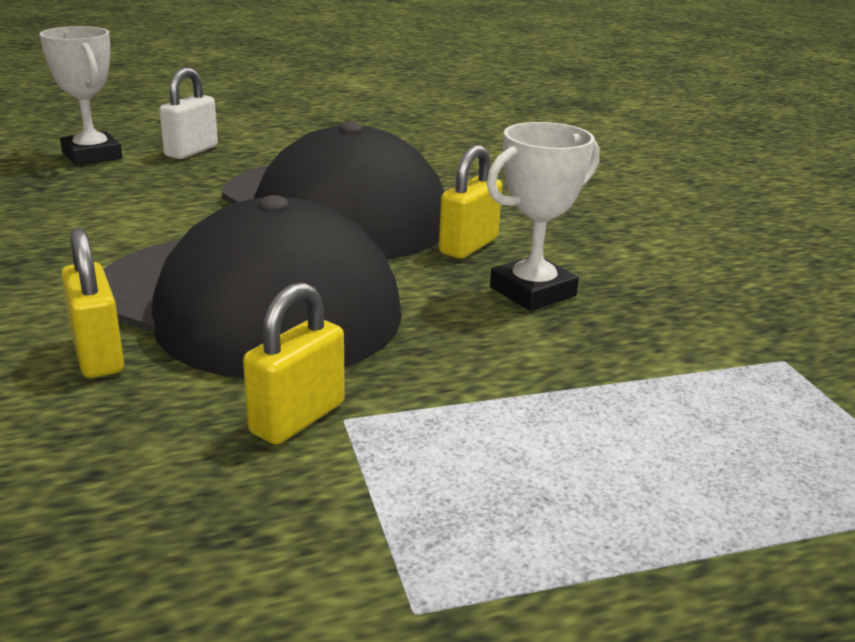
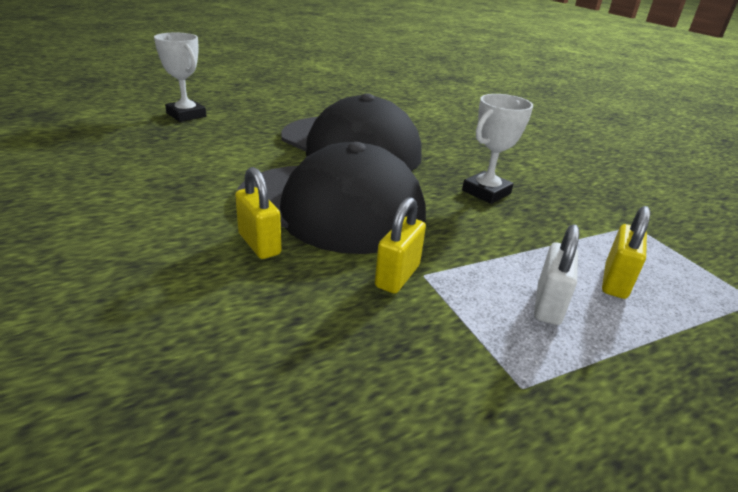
camera: 10 degrees left, 5 degrees up
(191, 151) = (246, 111): white padlock -> white padlock (548, 305)
(468, 246) = (437, 166): yellow padlock -> yellow padlock (615, 281)

